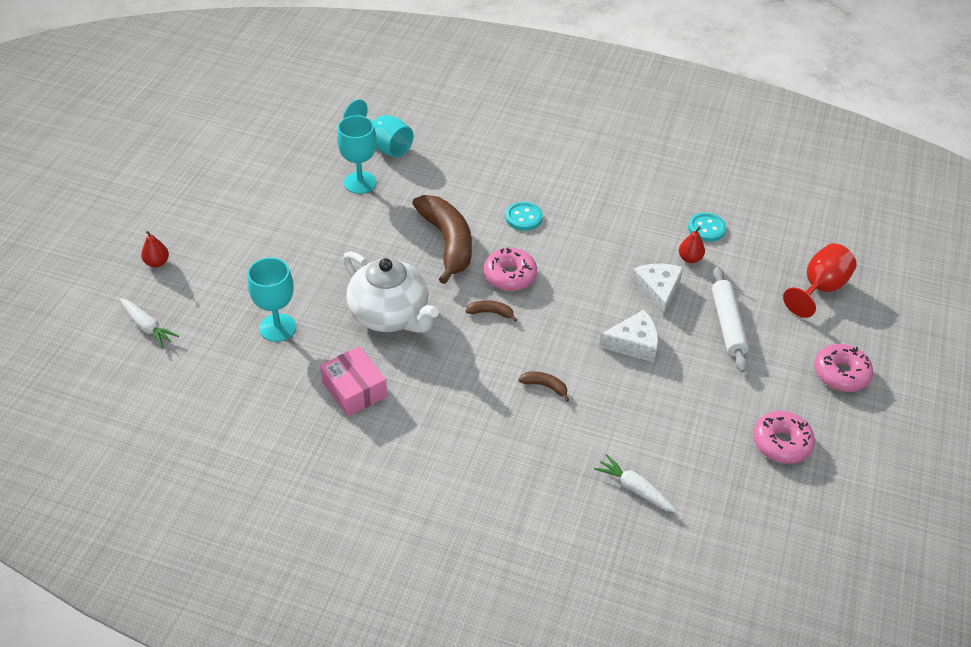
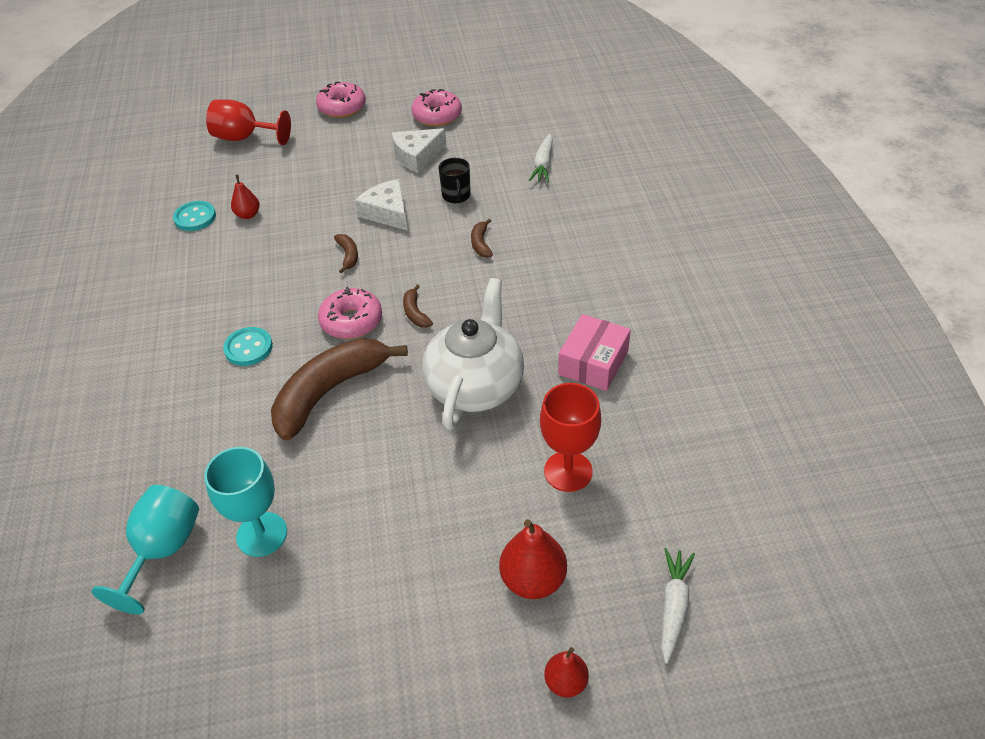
camera: 115 degrees left, 0 degrees up
(223, 277) = (533, 580): none -> red pear
(277, 328) = (568, 471): turquoise goblet -> red goblet
(590, 299) = (348, 255): none -> brown banana
(626, 399) = (456, 196): none -> black mug
(657, 291) = (307, 220): white cheese -> white cheese (417, 156)
(727, 324) = (324, 171): white rolling pin -> none

